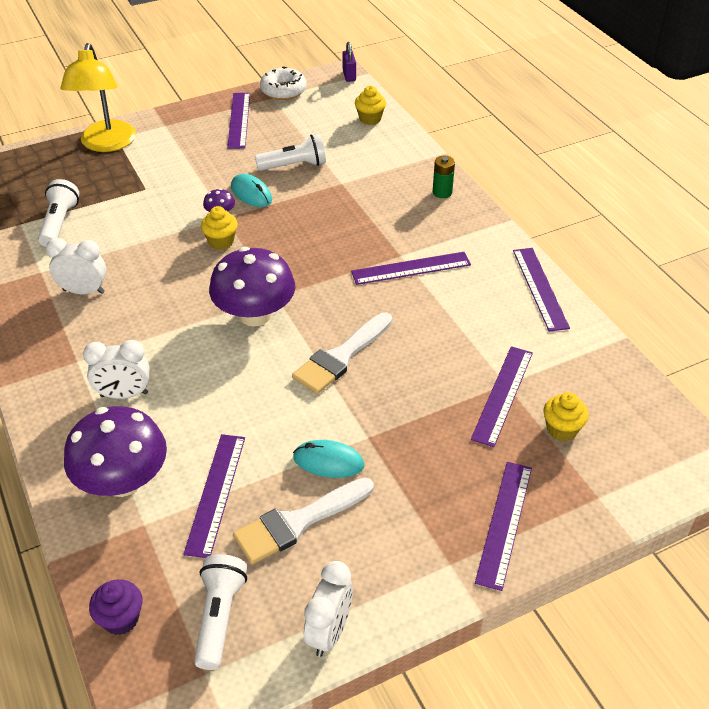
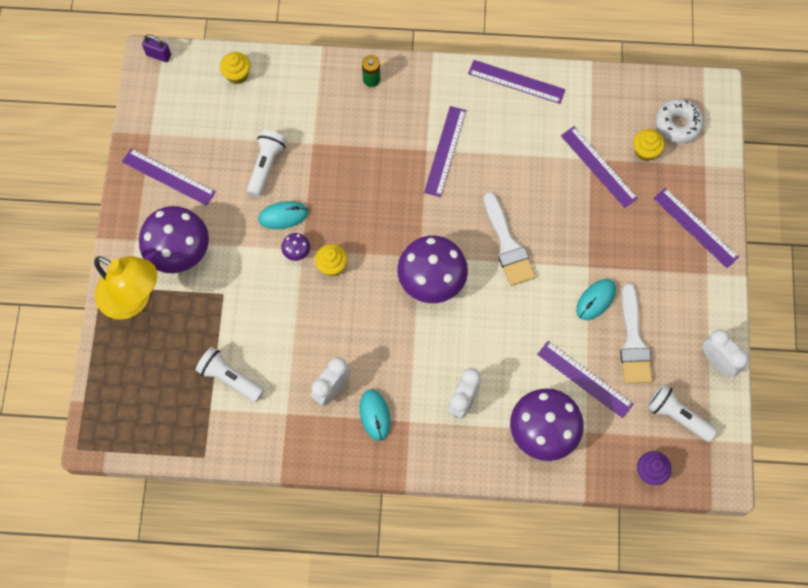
camera: 60 degrees left, 25 degrees up
(70, 332) = (375, 415): none -> turquoise mouse
(170, 150) = (179, 251): none -> purple mushroom
(283, 90) = (145, 119): white donut -> white donut (678, 124)

